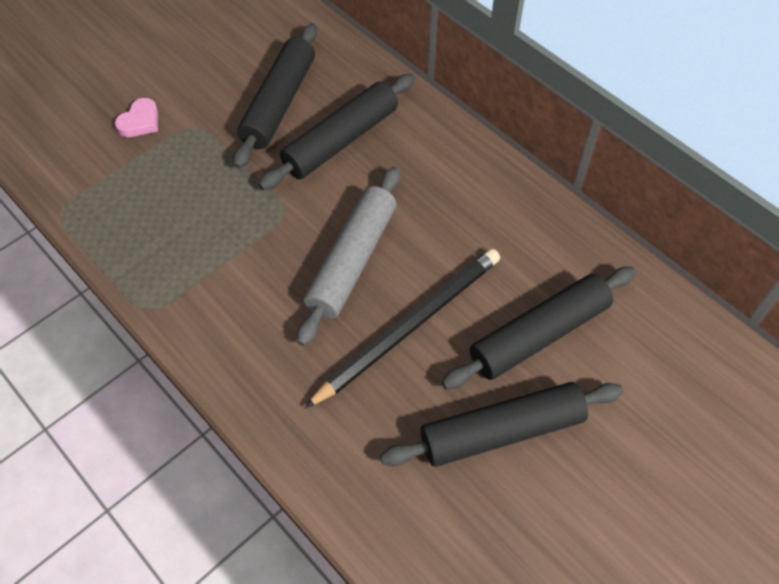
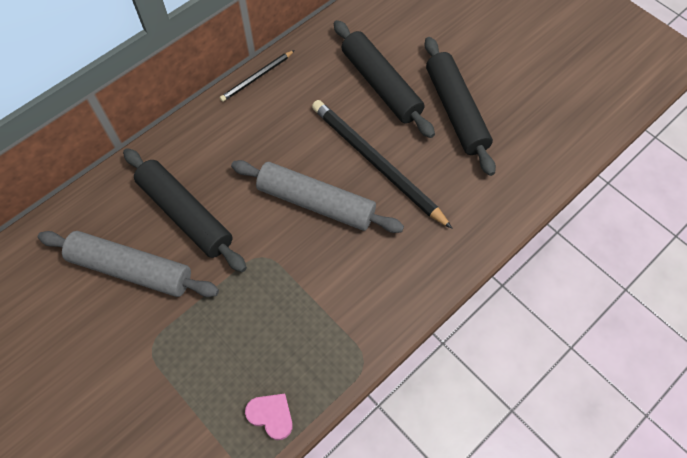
camera: 90 degrees left, 5 degrees up
(140, 121) = (136, 403): pink heart -> pink heart (271, 416)
(279, 103) = (131, 269): black rolling pin -> grey rolling pin
(536, 194) = (257, 77): none -> black pencil

